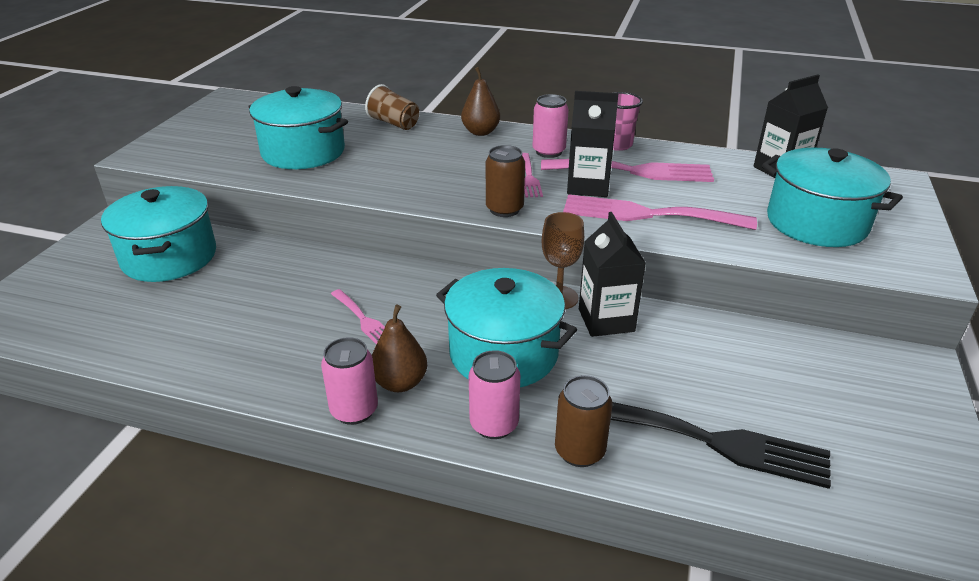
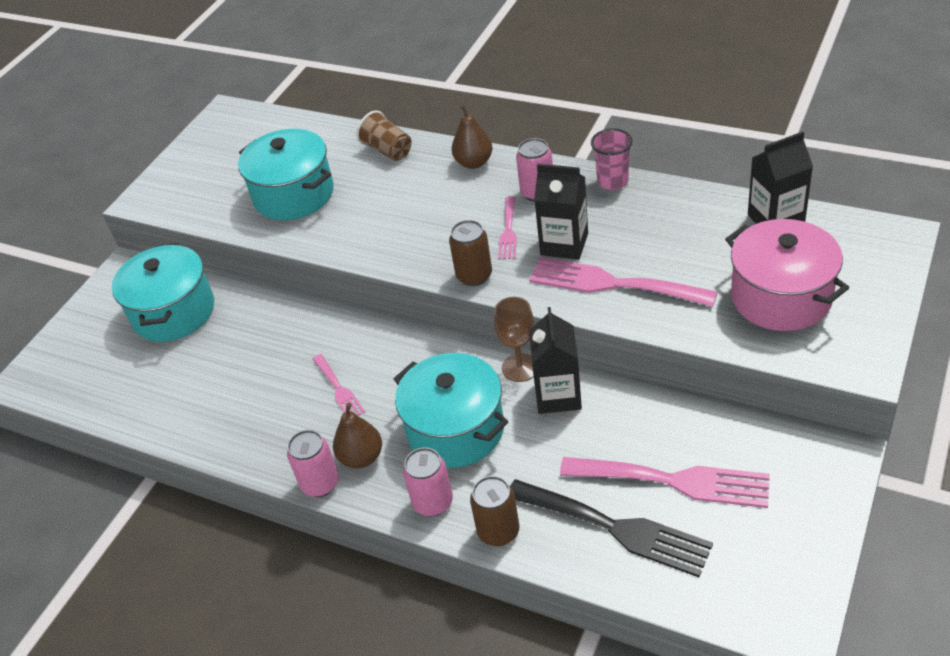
camera: 15 degrees right, 10 degrees up
(635, 171) = (619, 222): pink fork -> pink fork (674, 481)
(816, 223) = (781, 297): turquoise pot -> pink pot

